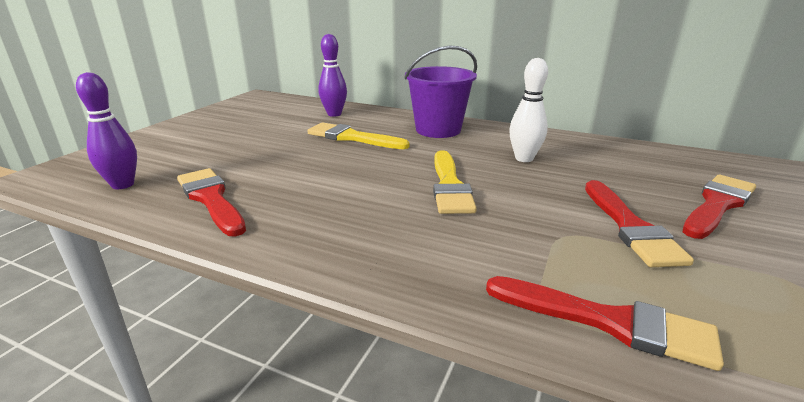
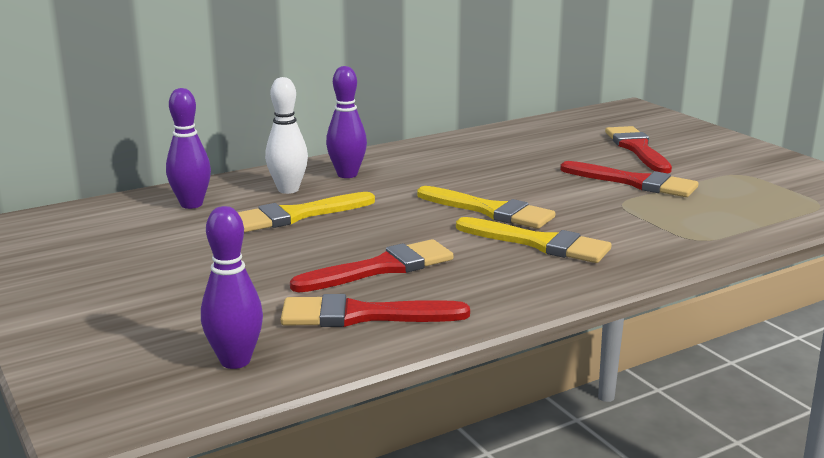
camera: 55 degrees left, 5 degrees down
(411, 223) = (539, 243): none -> yellow brush
(438, 130) = (347, 174): purple bucket -> purple bowling pin
(524, 158) = (477, 168): white bowling pin -> white bowling pin (288, 190)
(608, 322) = (726, 229): red brush -> red brush (381, 268)

